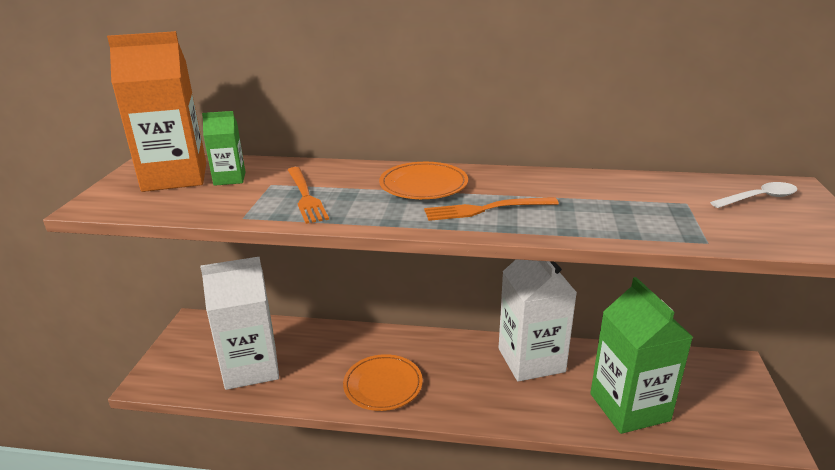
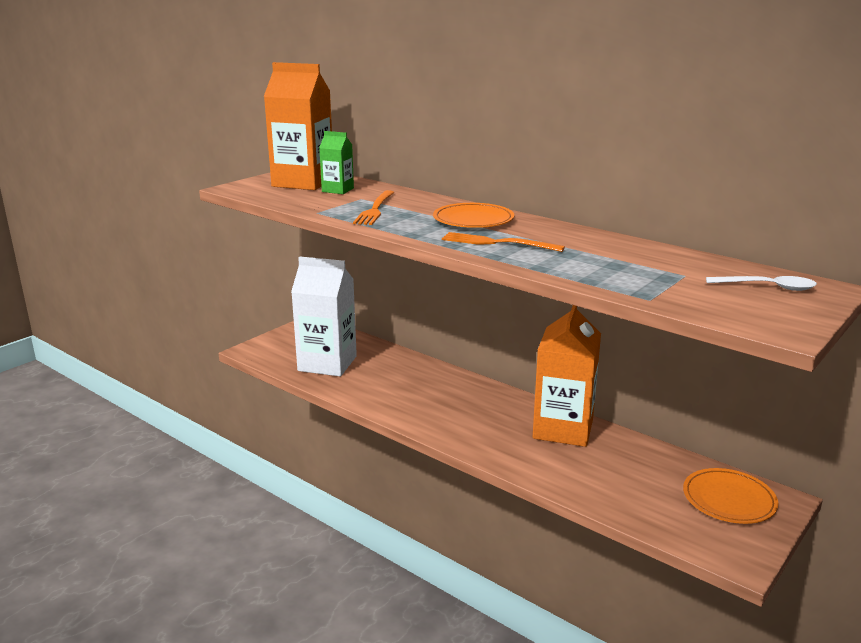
camera: 30 degrees right, 5 degrees down
(383, 385) = (415, 405): orange plate -> orange plate (729, 500)
(531, 360) = (563, 429): white carton -> orange carton
(629, 407) = (619, 488): green carton -> none

